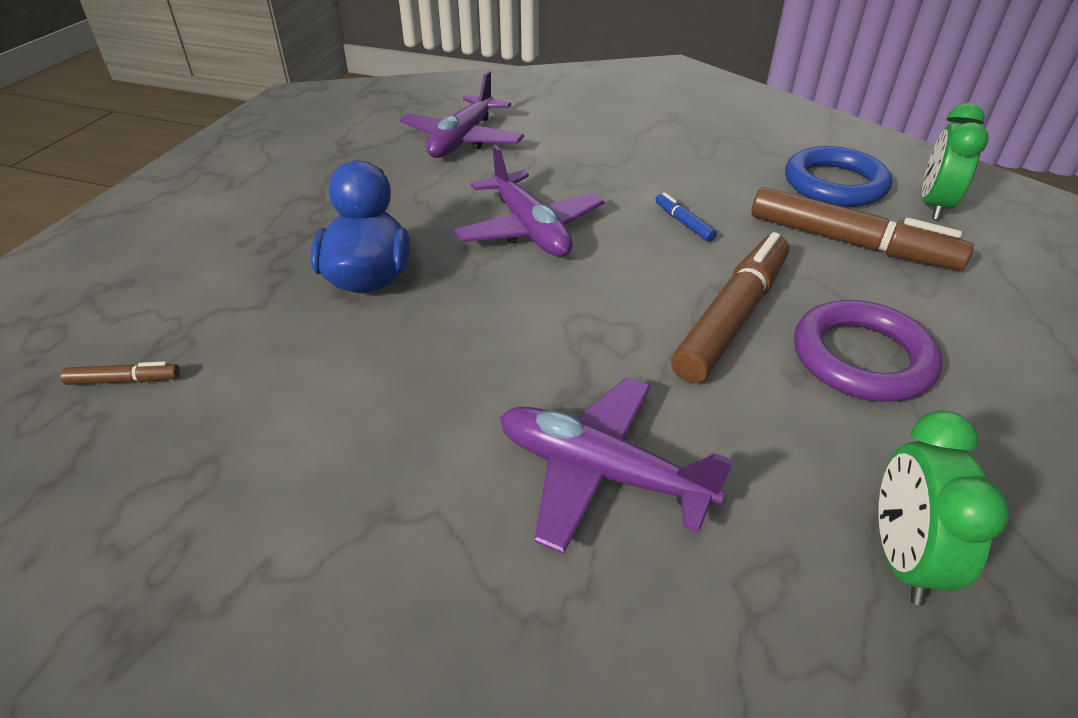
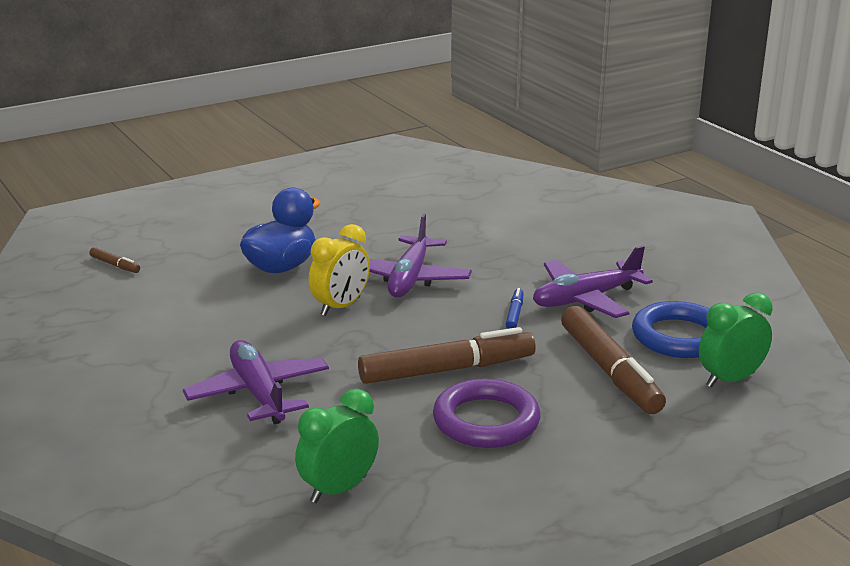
camera: 40 degrees right, 15 degrees down
(462, 140) = (457, 212): purple plane -> purple plane (586, 299)
(511, 296) = (340, 307): none -> yellow clock

